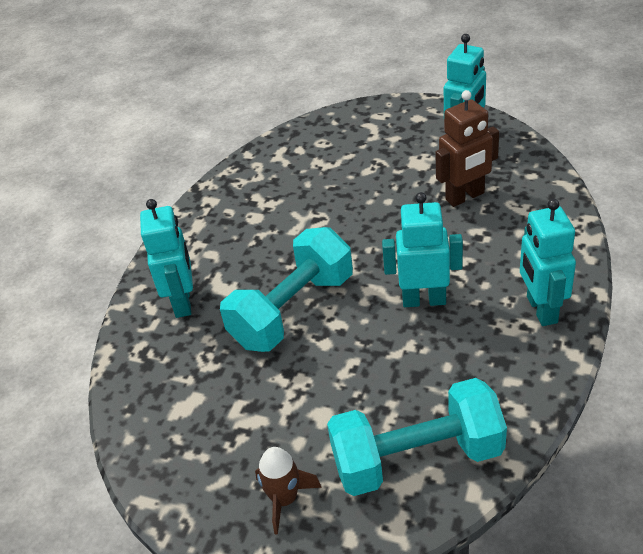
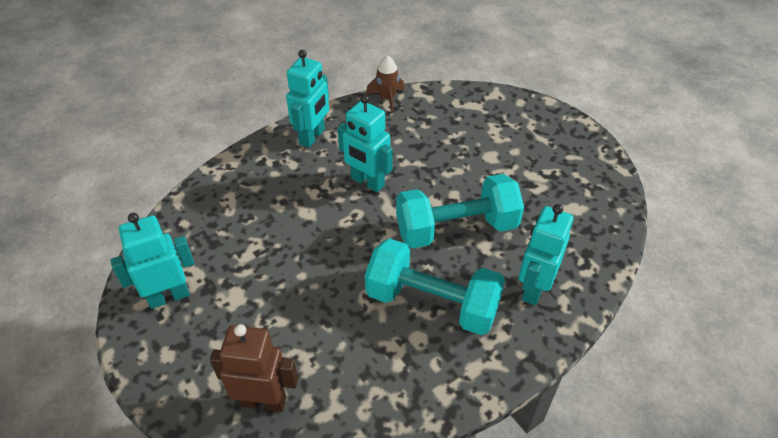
camera: 150 degrees left, 5 degrees up
(284, 499) = (541, 131): brown rocket -> brown rocket (387, 98)
(417, 458) = (458, 112): turquoise dumbbell -> turquoise dumbbell (432, 302)
(465, 197) = (248, 237): brown robot -> brown robot (263, 401)

